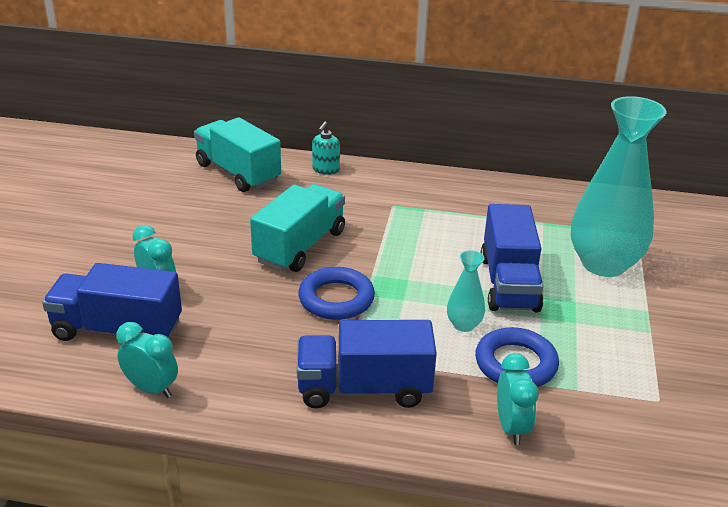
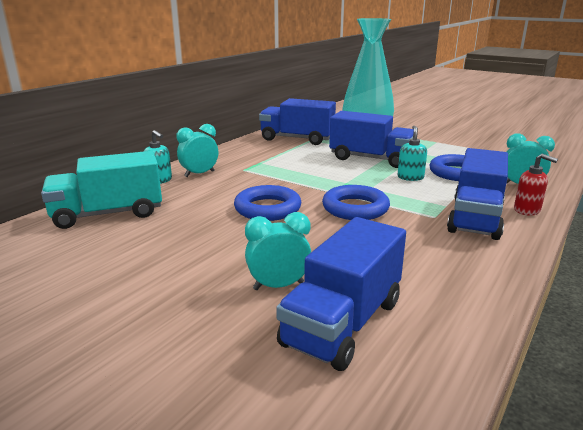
camera: 65 degrees left, 10 degrees down
(151, 389) = (459, 314): turquoise clock -> turquoise clock (199, 174)
(300, 246) = (267, 208): turquoise truck -> blue ring
(418, 432) = (527, 210): none -> red soap dispenser
(464, 325) = (410, 177): turquoise vase -> turquoise soap dispenser
(535, 212) = (297, 139): none -> blue truck

